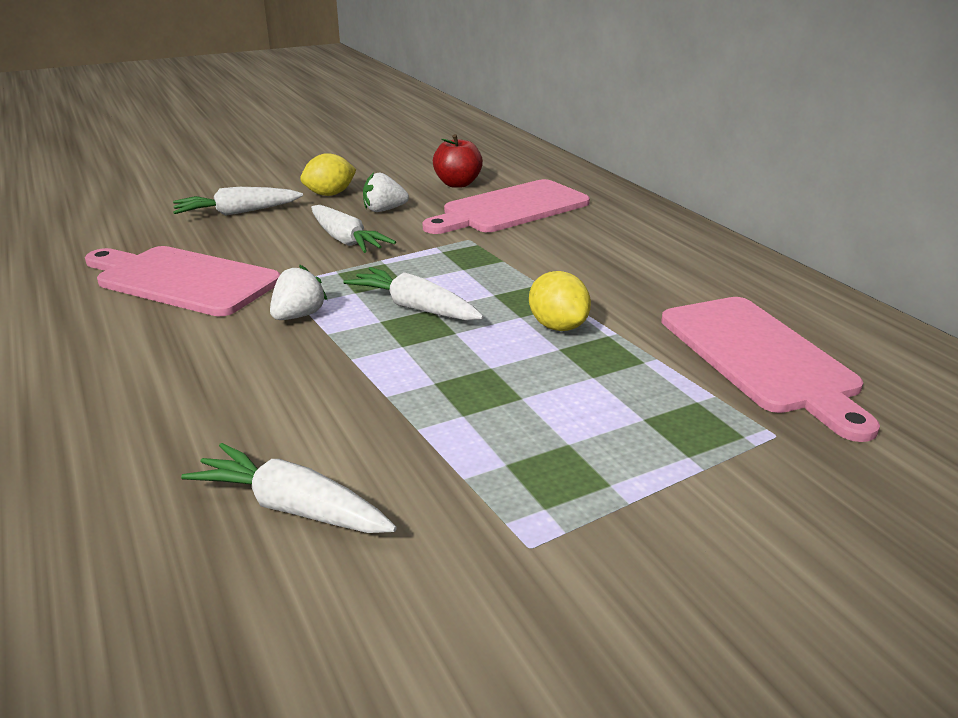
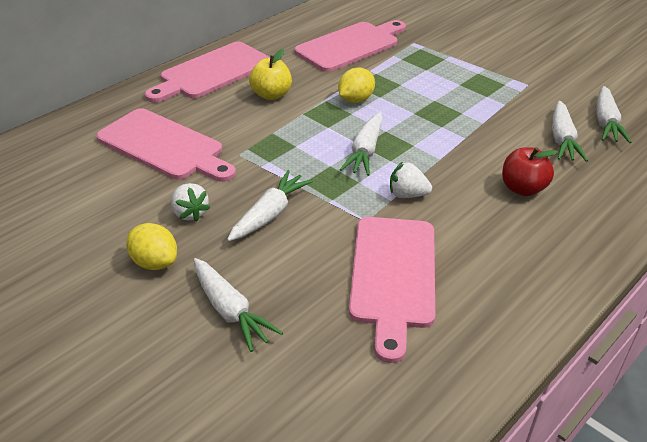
camera: 110 degrees left, 10 degrees up
(294, 613) = (605, 122): none -> white carrot
(457, 184) = (103, 187): red apple -> red apple (522, 188)
(600, 271) = (271, 95): none -> yellow apple
(679, 243) = (212, 72): none -> pink cutting board

